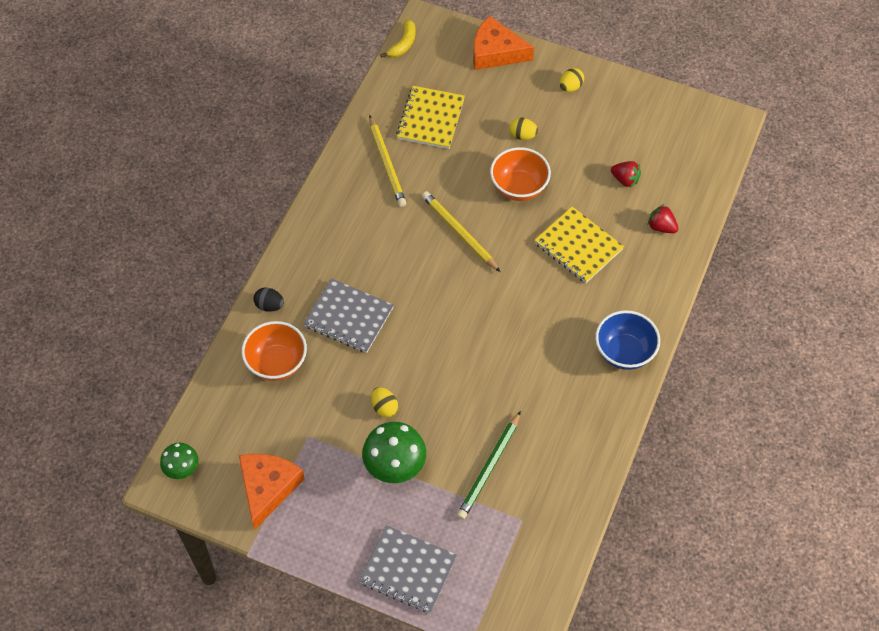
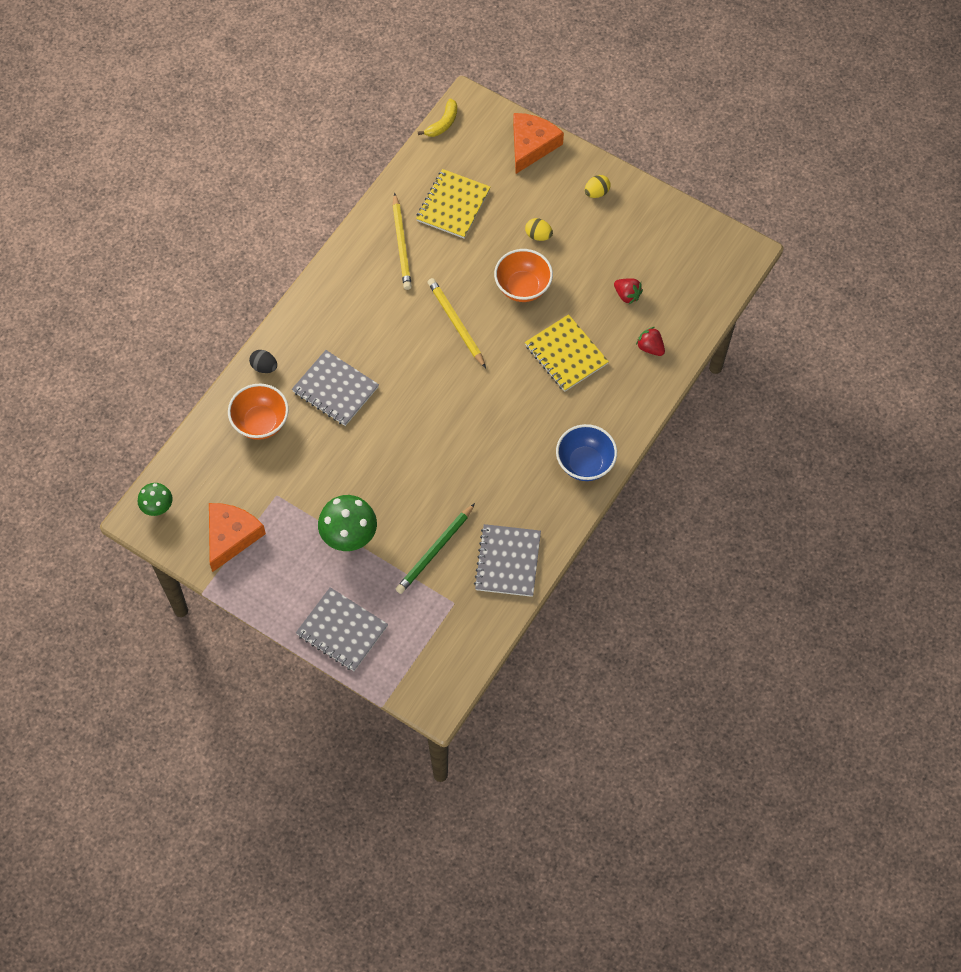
camera: 10 degrees right, 5 degrees up
(384, 407) = (351, 480): yellow egg -> none
(496, 52) = (531, 145): orange cheese -> orange cheese turned 90 degrees clockwise
(568, 466) = (507, 561): none -> grey notebook

